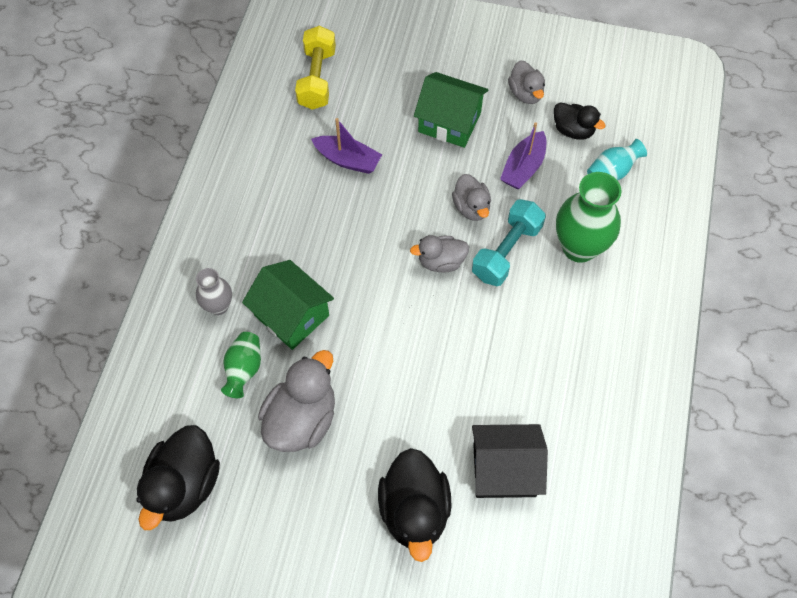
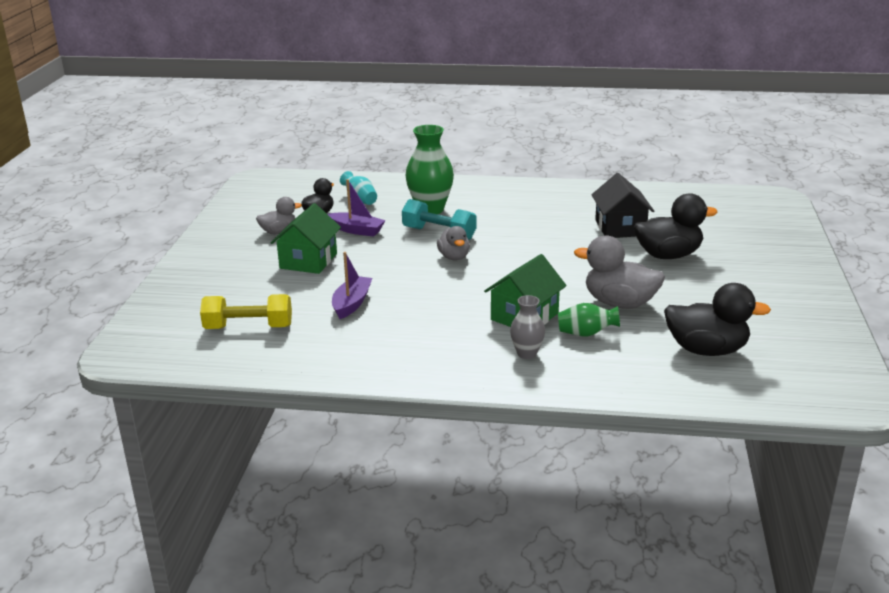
camera: 95 degrees left, 35 degrees down
(471, 207) = (399, 248): grey duck -> none

